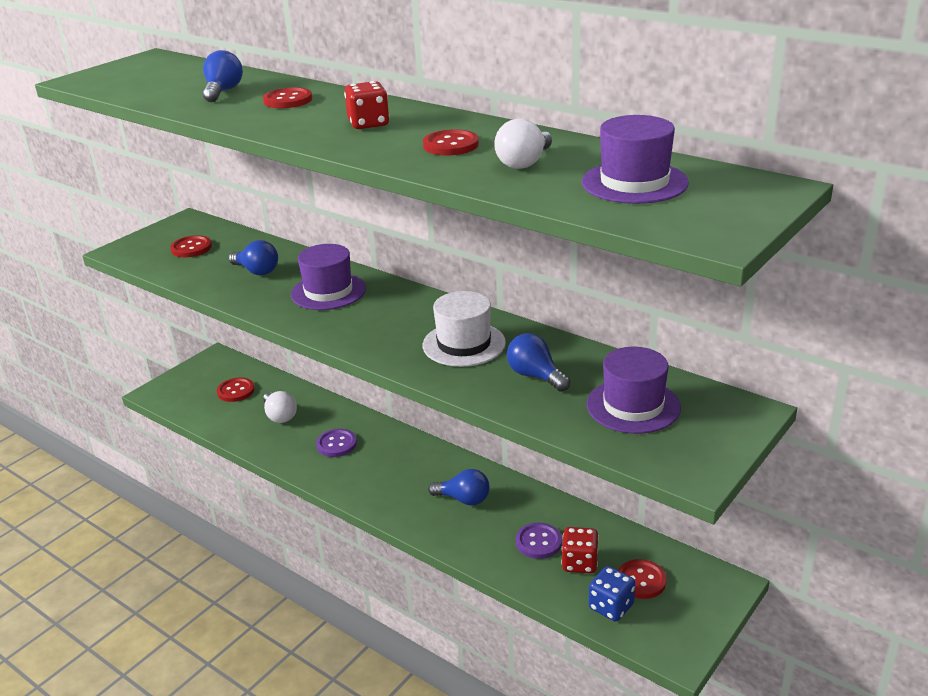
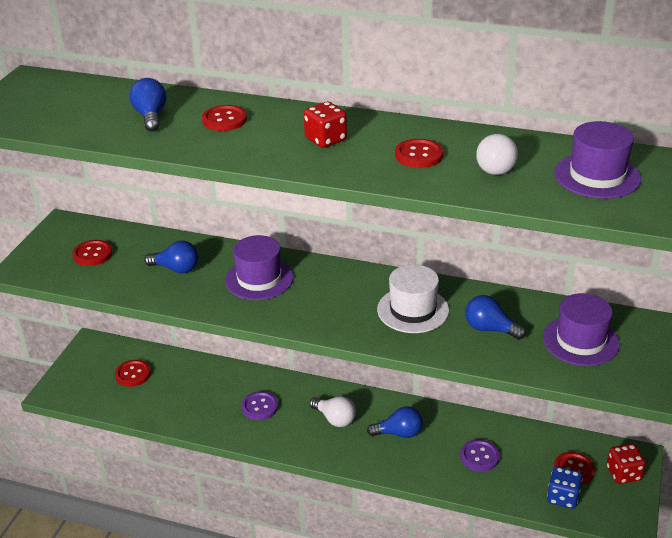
camera: 20 degrees left, 5 degrees up
(280, 416) = (191, 390): white light bulb -> white light bulb (335, 419)
(579, 563) = (520, 466): red dice -> red dice (623, 473)

